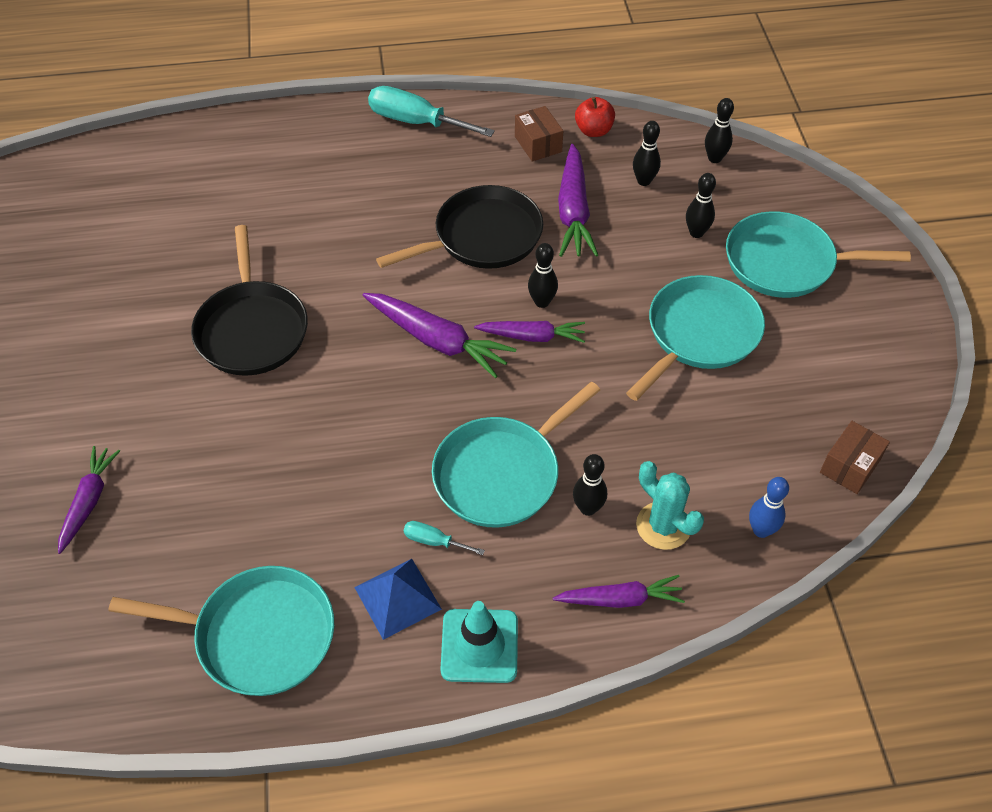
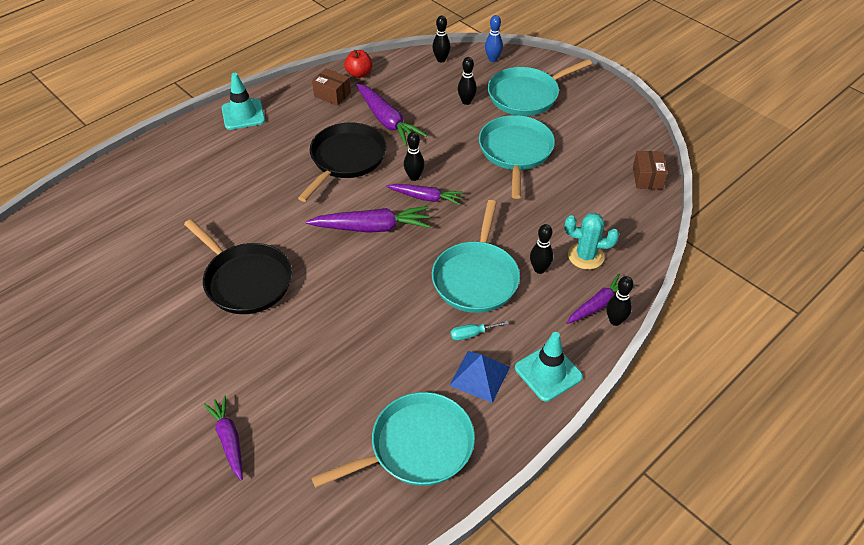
camera: 35 degrees left, 5 degrees down
(416, 122) = (243, 114): turquoise screwdriver -> turquoise traffic cone
(532, 336) = (426, 198): purple carrot -> purple carrot turned 45 degrees clockwise
(644, 181) = (413, 88): black bowling pin -> black bowling pin (615, 321)
(761, 530) = (634, 231): blue bowling pin -> blue bowling pin (493, 59)

